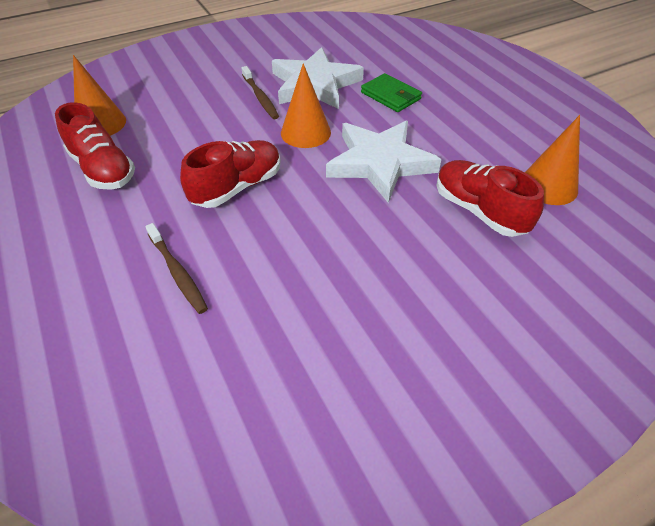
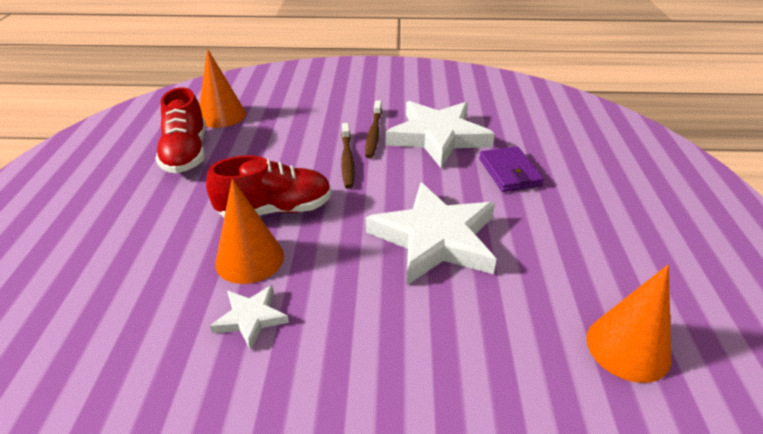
camera: 30 degrees right, 10 degrees down
(177, 273) = (152, 269): brown toothbrush -> brown toothbrush (347, 160)
(298, 272) = (251, 318): none -> white star
(305, 132) = (386, 180): orange cone -> orange cone (249, 259)
(391, 96) = (509, 172): green wallet -> purple wallet
(479, 211) = (506, 339): red shoe -> none

